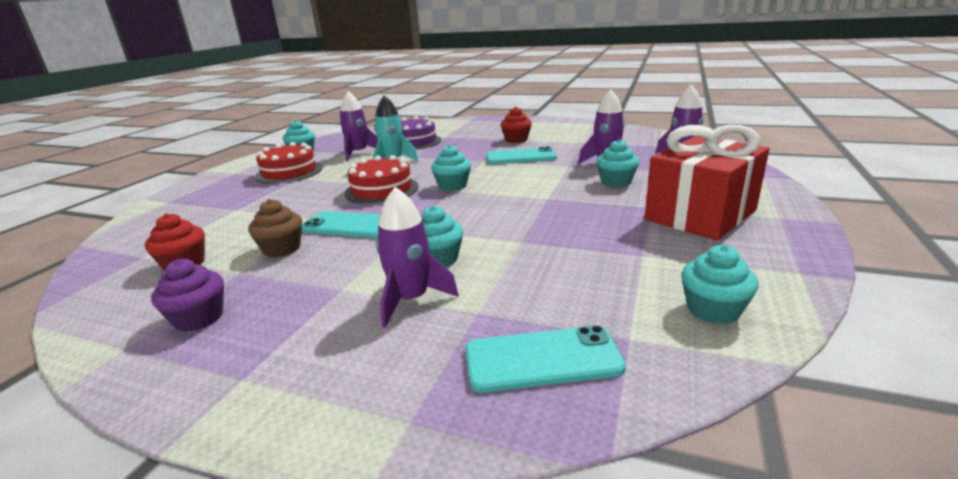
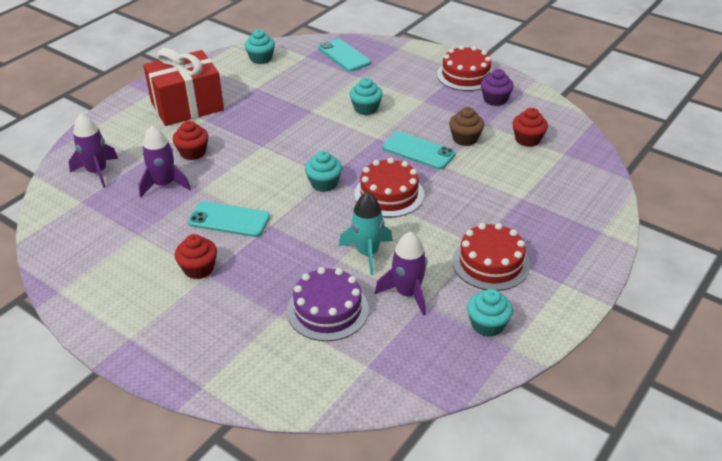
camera: 165 degrees left, 15 degrees up
(238, 364) = (465, 75): none -> red cake
(411, 300) = (388, 88): purple rocket -> none
(542, 359) = (344, 55): turquoise phone -> turquoise phone turned 45 degrees clockwise
(616, 182) = (193, 152): turquoise cupcake -> red cupcake

